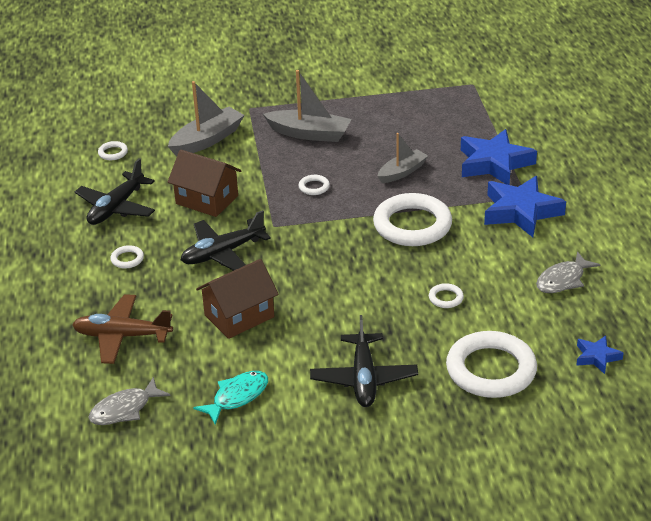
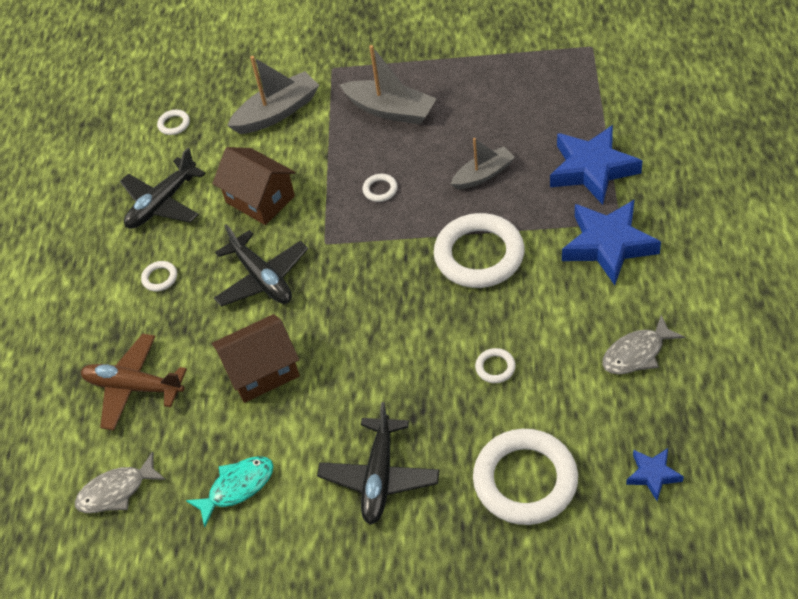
camera: 15 degrees right, 15 degrees up
(223, 253) = (262, 278): black plane -> black plane turned 105 degrees counterclockwise

